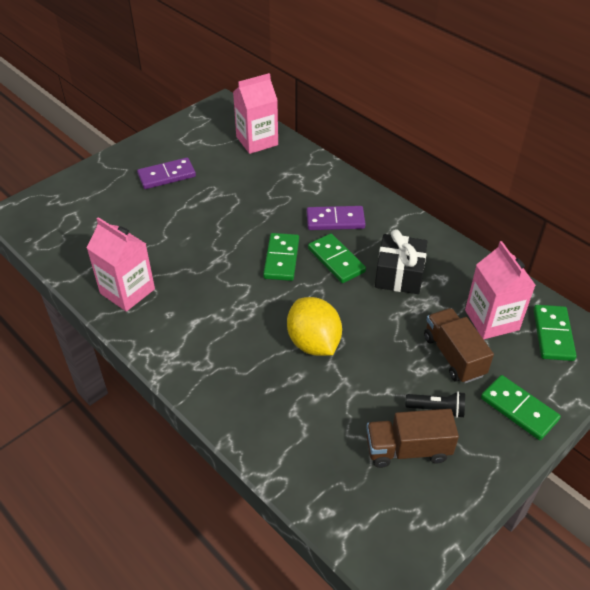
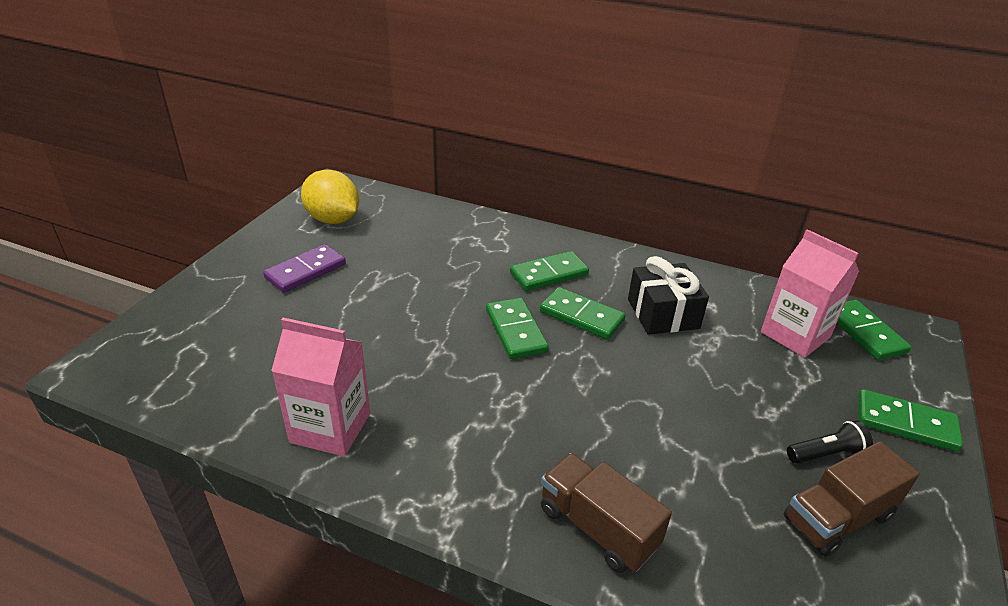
camera: 25 degrees left, 10 degrees down
(257, 141) = (399, 212): pink carton -> none
(313, 343) = (626, 420): yellow lemon -> yellow lemon (333, 220)
(335, 220) = (549, 274): purple domino -> green domino
(453, 356) = (791, 385): brown truck -> brown truck (597, 527)

